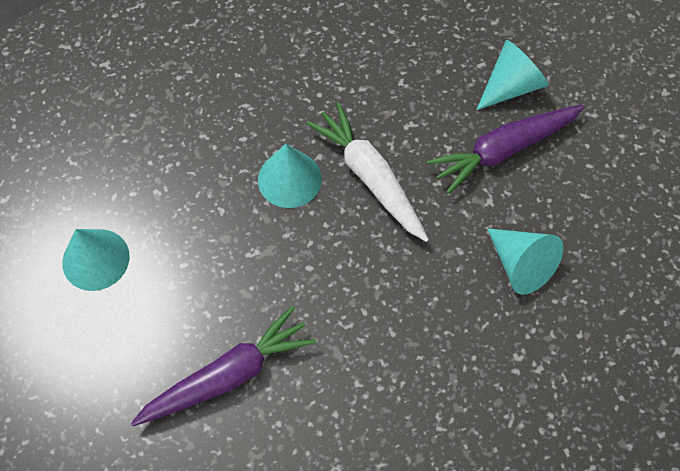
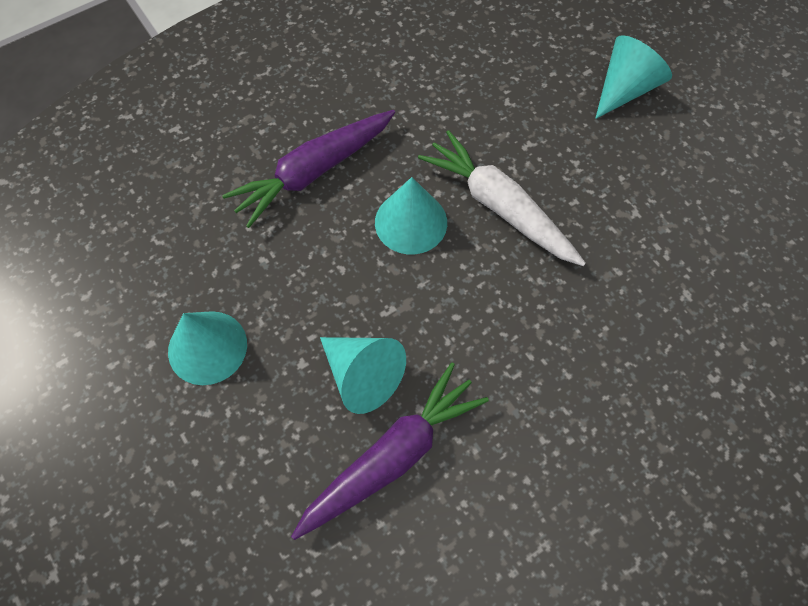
camera: 10 degrees left, 0 degrees up
(503, 150) = (636, 156): purple carrot -> purple carrot (313, 172)
(521, 265) = (688, 276): turquoise cone -> turquoise cone (363, 376)

